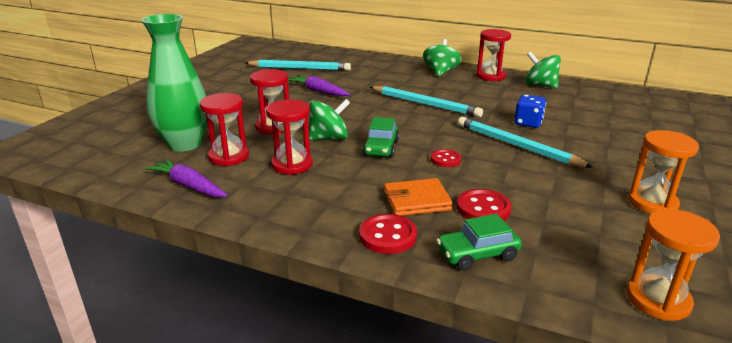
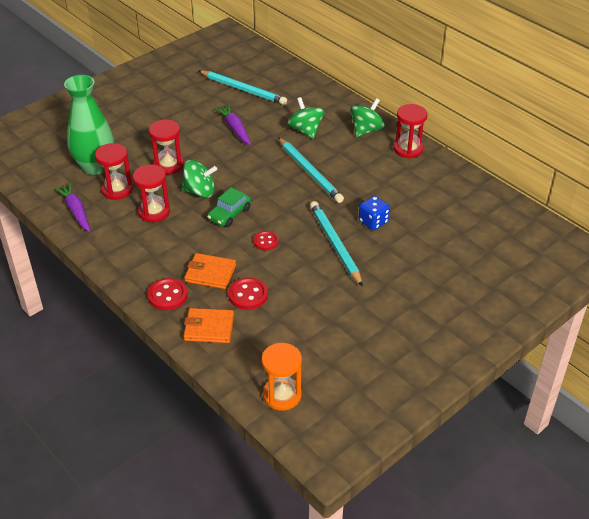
camera: 25 degrees right, 15 degrees up
(477, 254) = (209, 328): green car -> orange wallet
(540, 85) = (440, 176): green spinning top -> green spinning top (305, 130)
(652, 203) = (371, 331): orange hourglass -> none

